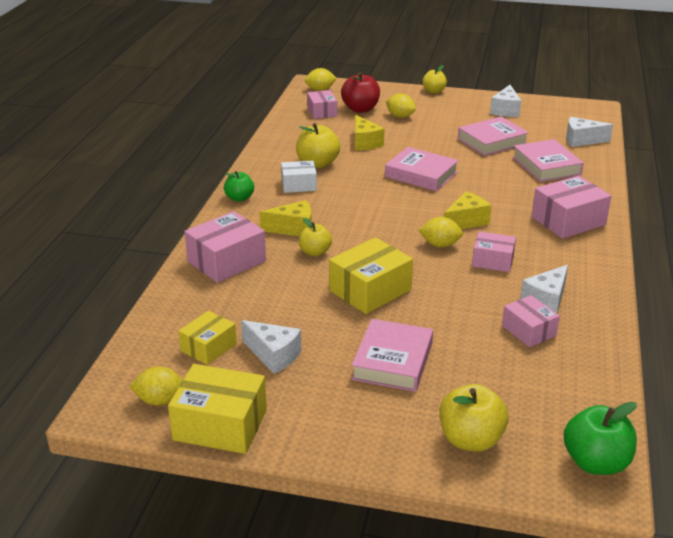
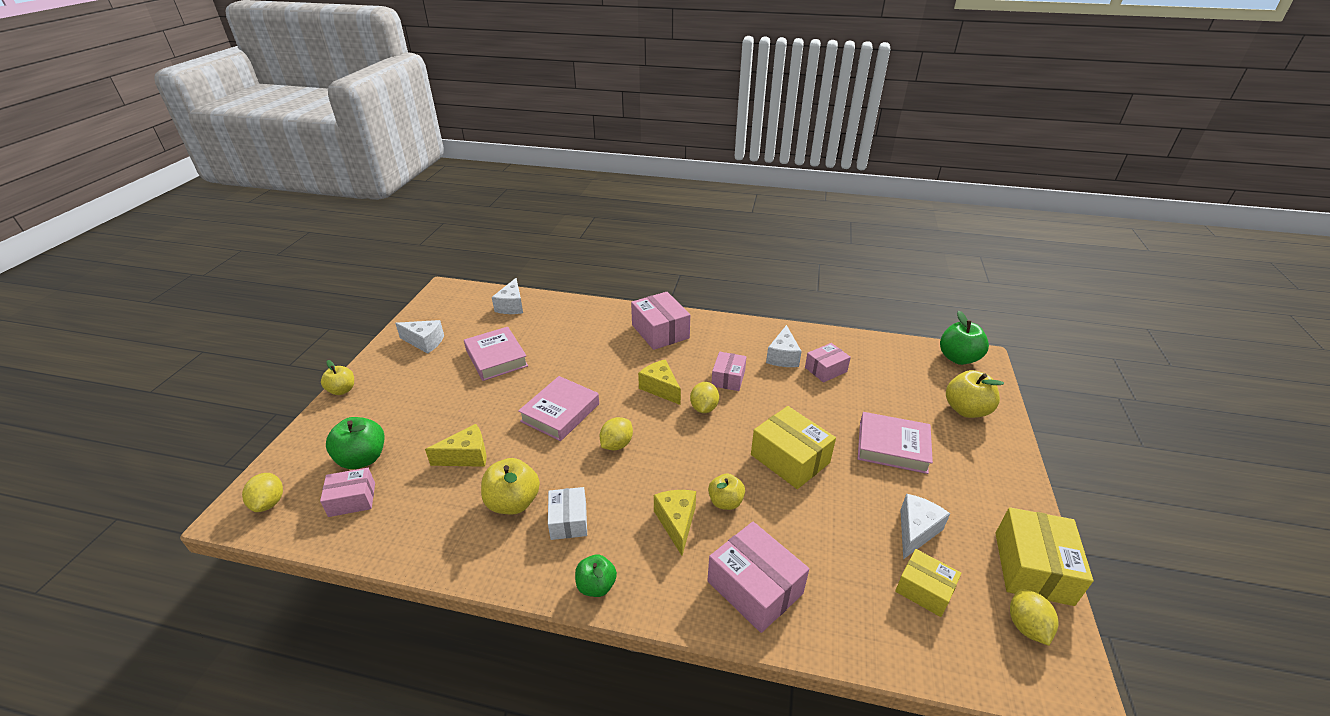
camera: 90 degrees left, 5 degrees up
(360, 109) = (363, 458): red apple -> green apple
(400, 116) = (403, 422): yellow lemon -> yellow lemon (616, 444)
(546, 166) = (558, 331): pink book -> none
(546, 300) = (782, 357): white cheese -> white cheese turned 60 degrees clockwise

